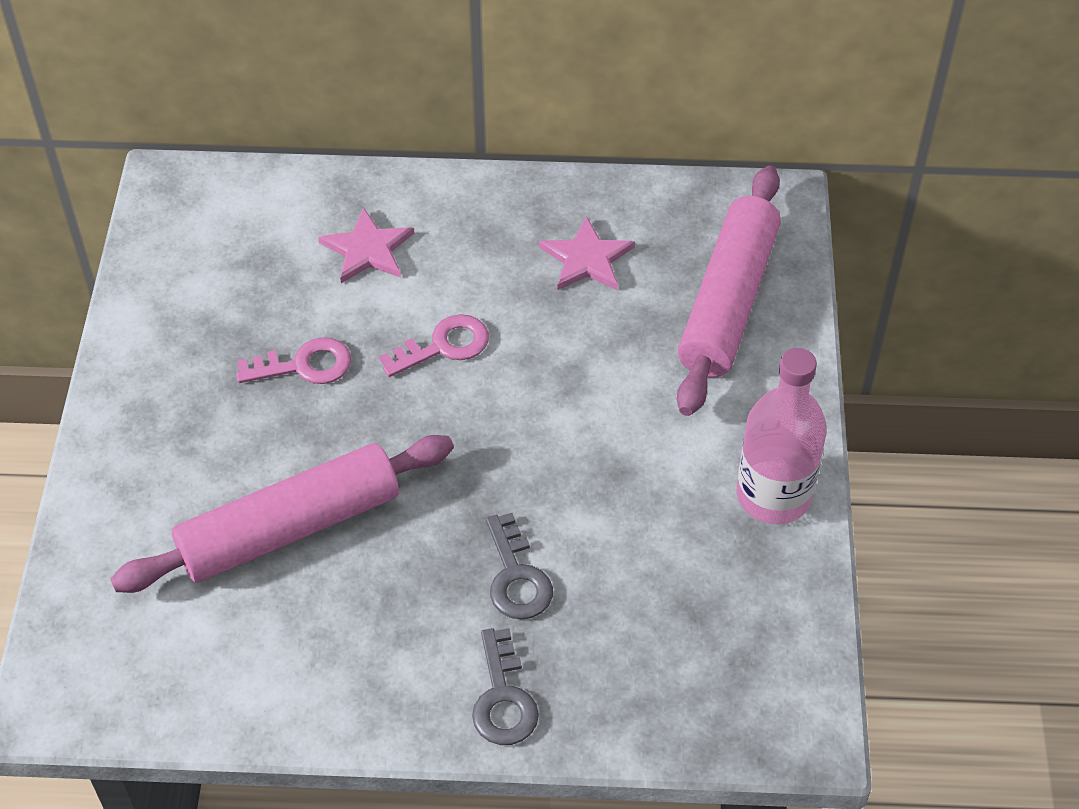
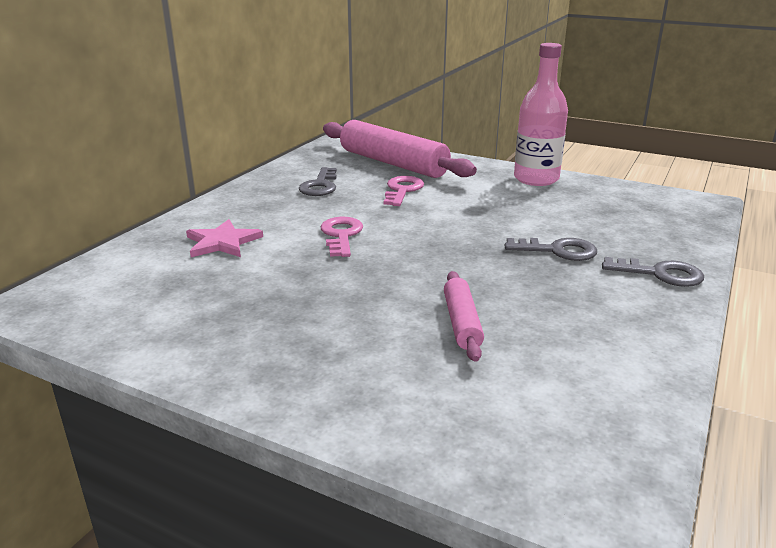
camera: 65 degrees left, 25 degrees down
(289, 528) = (461, 323): pink rolling pin -> pink rolling pin, size x0.50
(304, 365) = (303, 285): pink key -> pink key (402, 190)
(586, 259) = (320, 186): pink star -> grey key

